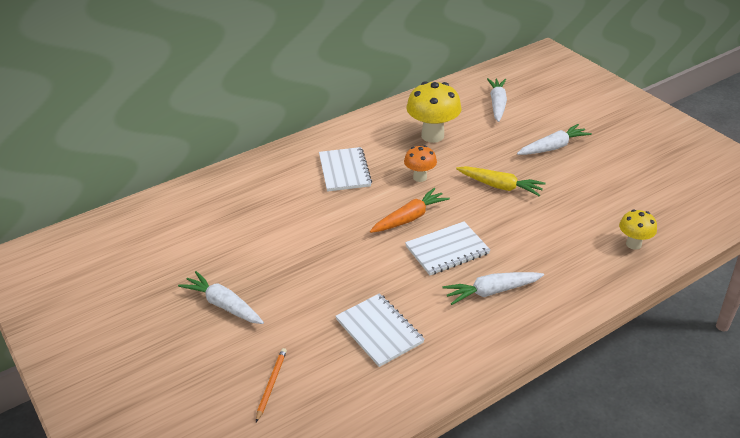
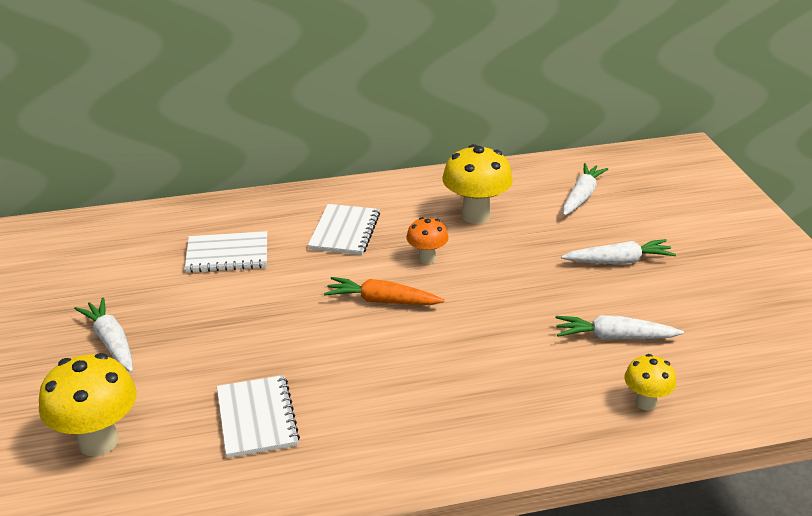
camera: 20 degrees right, 5 degrees down
(271, 384) = (98, 441): orange pencil -> yellow mushroom
(409, 218) = (382, 301): orange carrot -> orange carrot turned 150 degrees counterclockwise
(447, 250) = (401, 348): white notebook -> white notebook (227, 254)
(491, 292) = (421, 410): white carrot -> white carrot (614, 337)
(500, 186) = (518, 291): yellow carrot -> none

